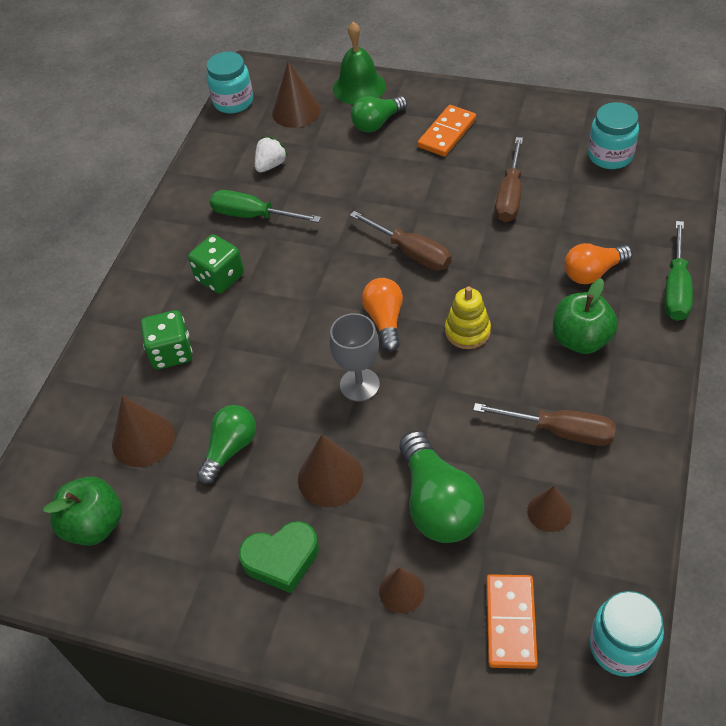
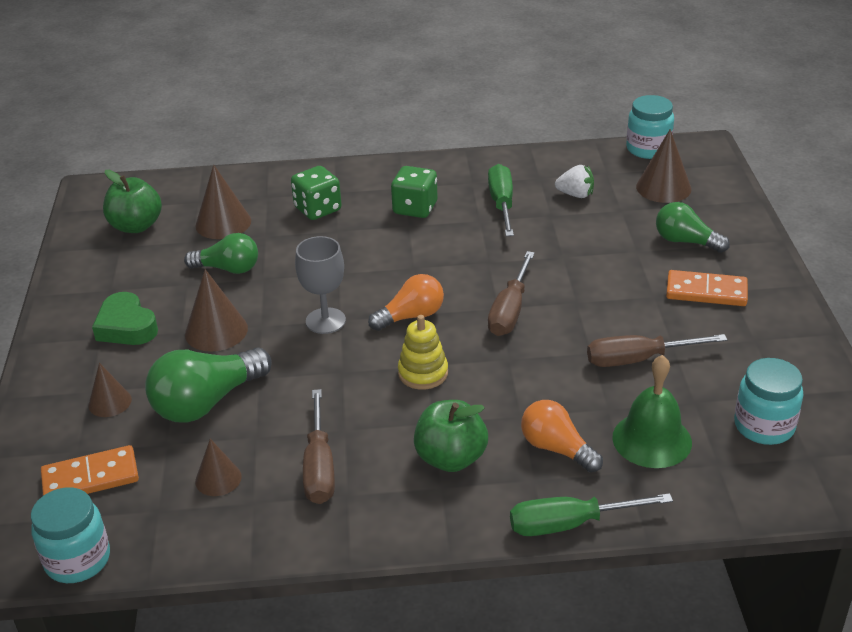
camera: 65 degrees right, 15 degrees down
(359, 87) = (732, 215): green bell -> green bell (652, 439)

